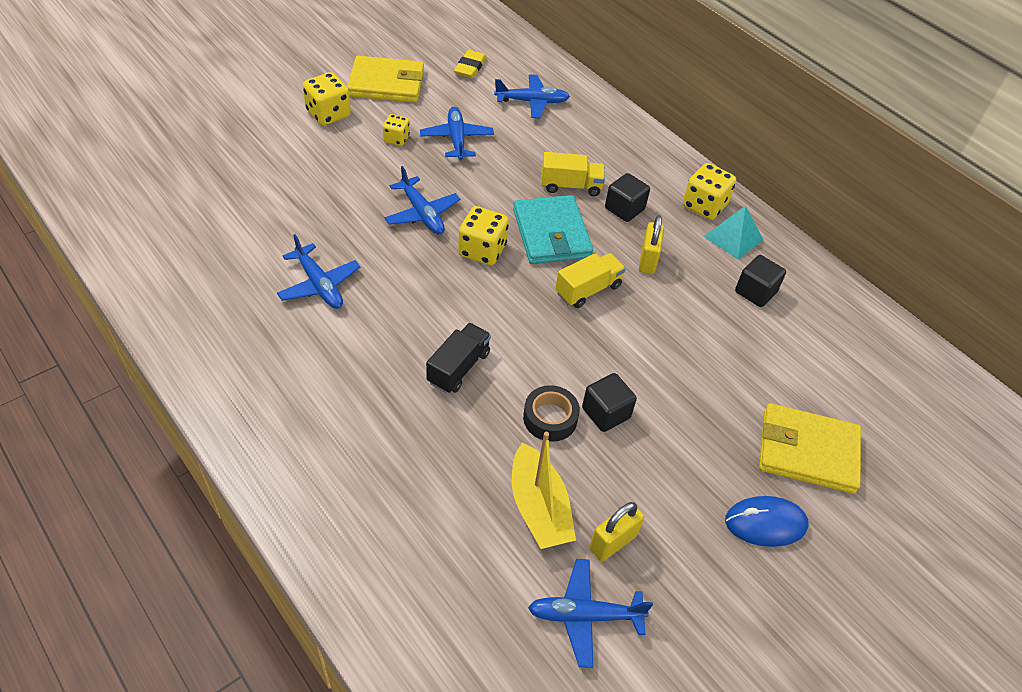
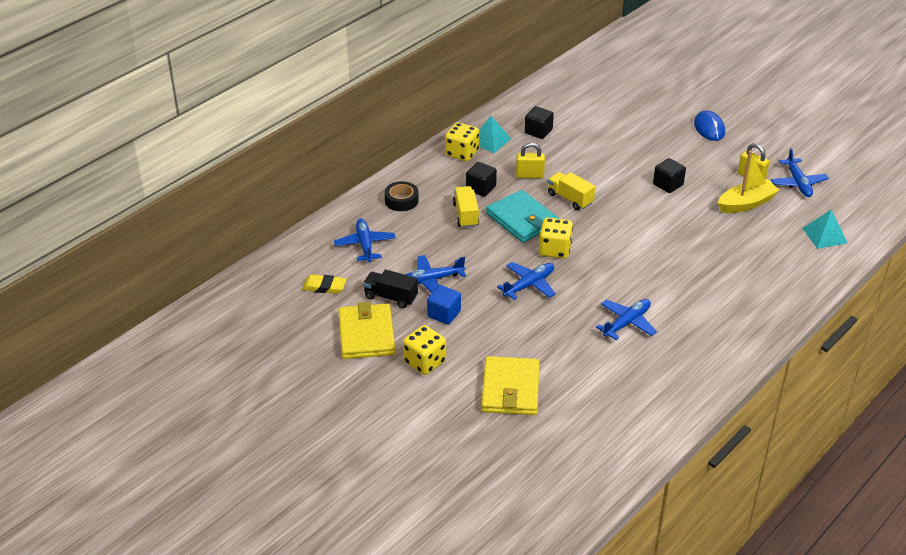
camera: 95 degrees left, 10 degrees down
(396, 139) = (444, 314): yellow dice -> blue cube
(427, 601) = (824, 235): none -> turquoise pyramid
(458, 368) = (665, 246): black truck -> black truck (390, 297)
(550, 418) = (683, 205): black tape -> black tape (401, 200)
(551, 233) = (522, 219): turquoise wallet -> turquoise wallet turned 75 degrees clockwise
(807, 451) = (654, 114): yellow wallet -> yellow wallet (510, 389)

